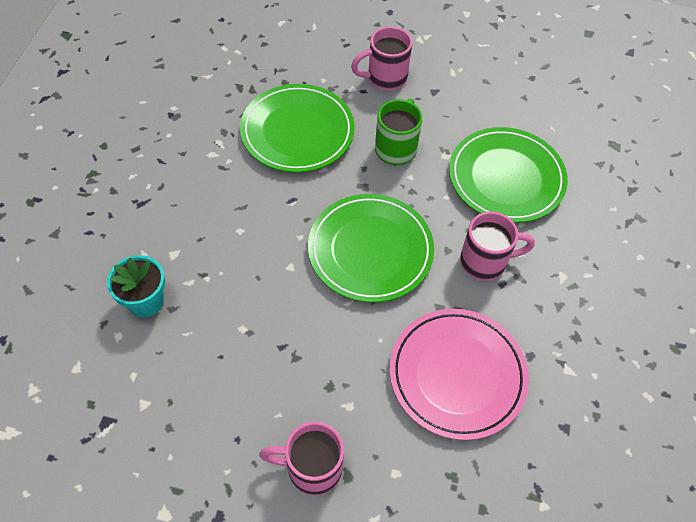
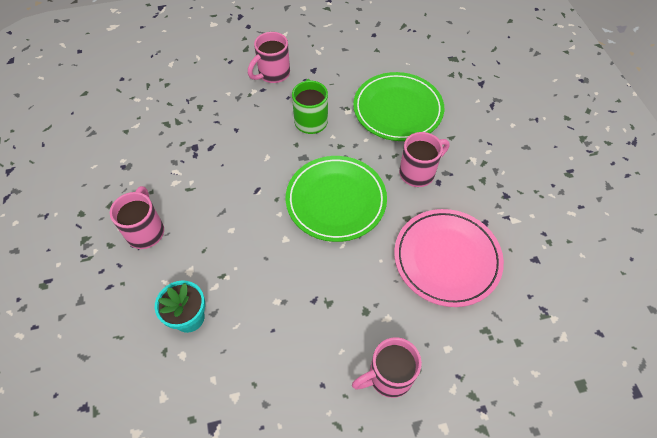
camera: 25 degrees left, 0 degrees up
(155, 192) = (146, 231): none -> pink mug
(297, 132) = (231, 138): green plate -> none

